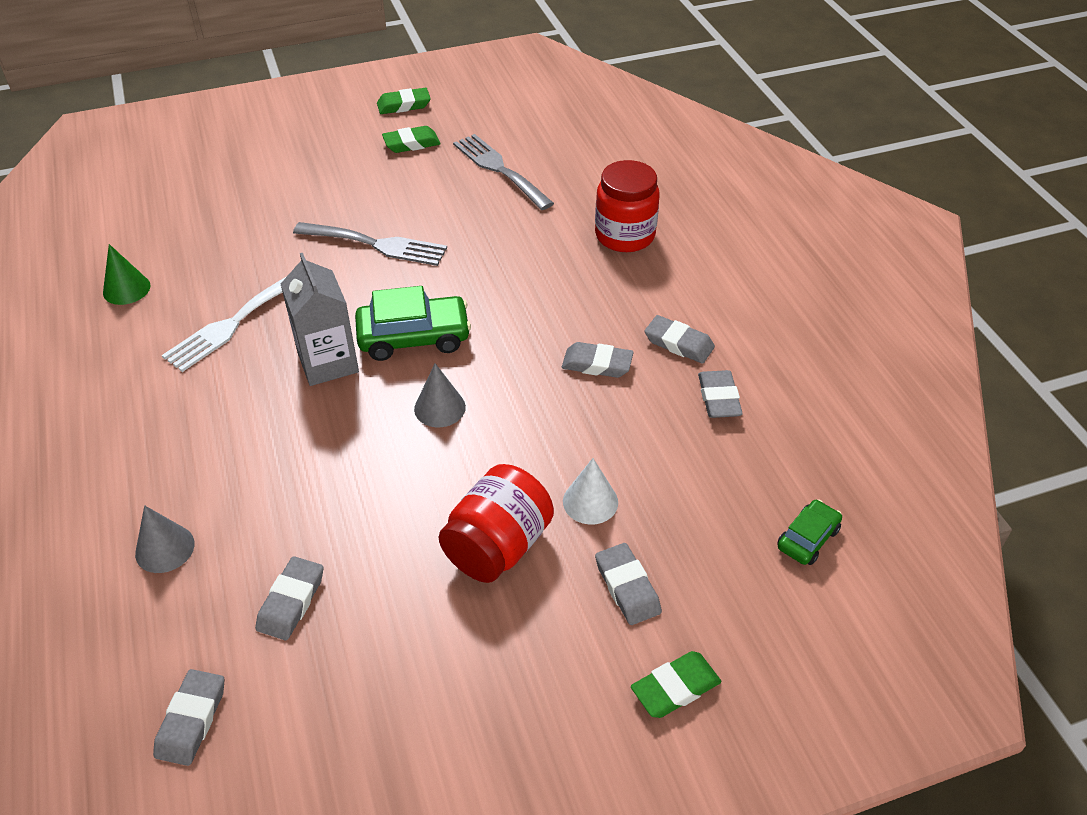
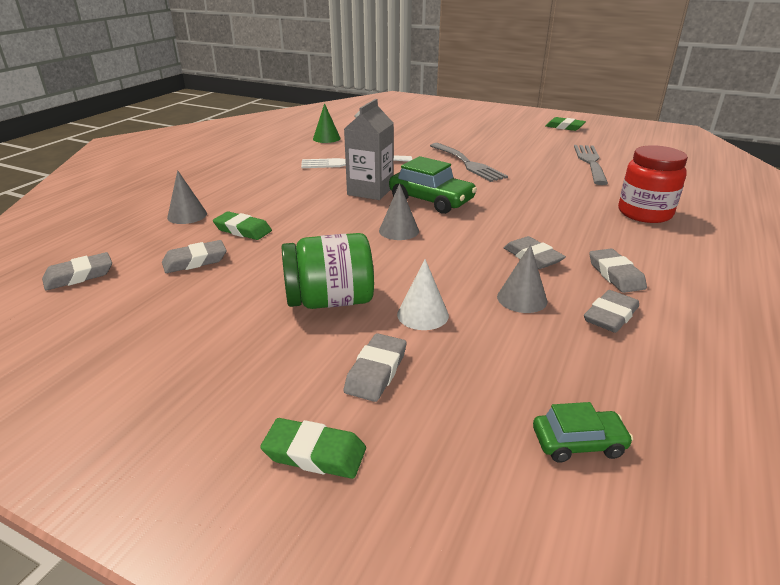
camera: 45 degrees right, 15 degrees down
(411, 143) = (547, 139): green eraser -> green eraser (243, 230)
(498, 546) = (330, 301): red jar -> green jar
(642, 425) = (522, 298): none -> grey cone

